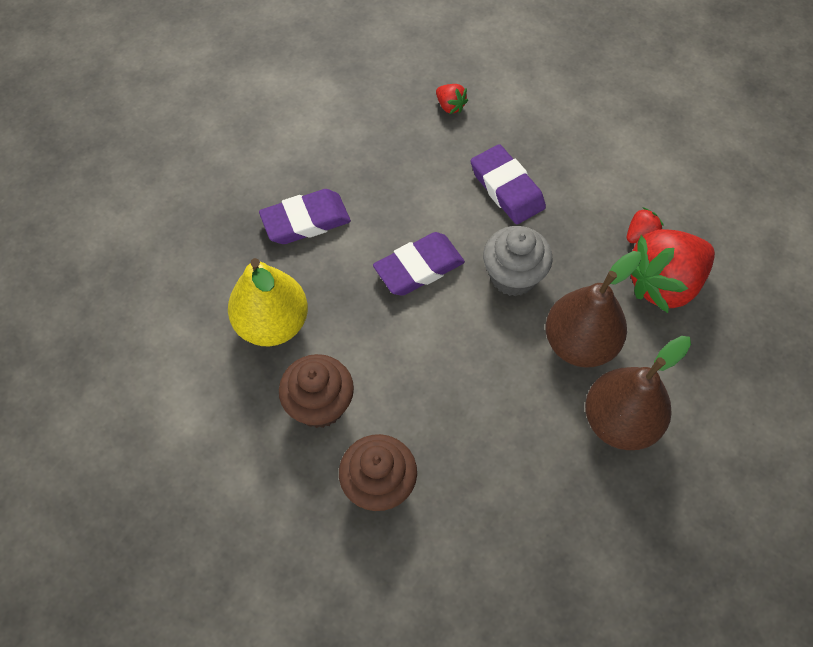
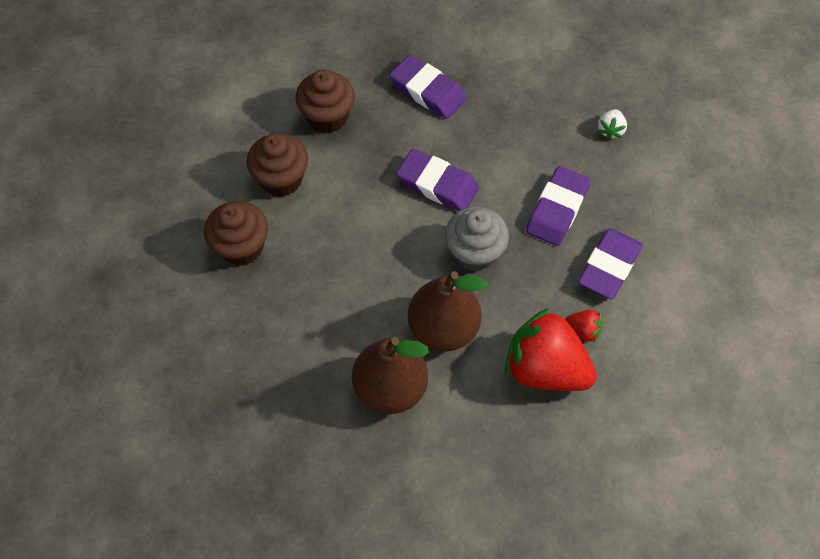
camera: 60 degrees right, 0 degrees up
(272, 323) = (327, 117): yellow pear -> brown cupcake
(450, 106) = (610, 130): red strawberry -> white strawberry
(588, 182) = (609, 266): none -> purple eraser

